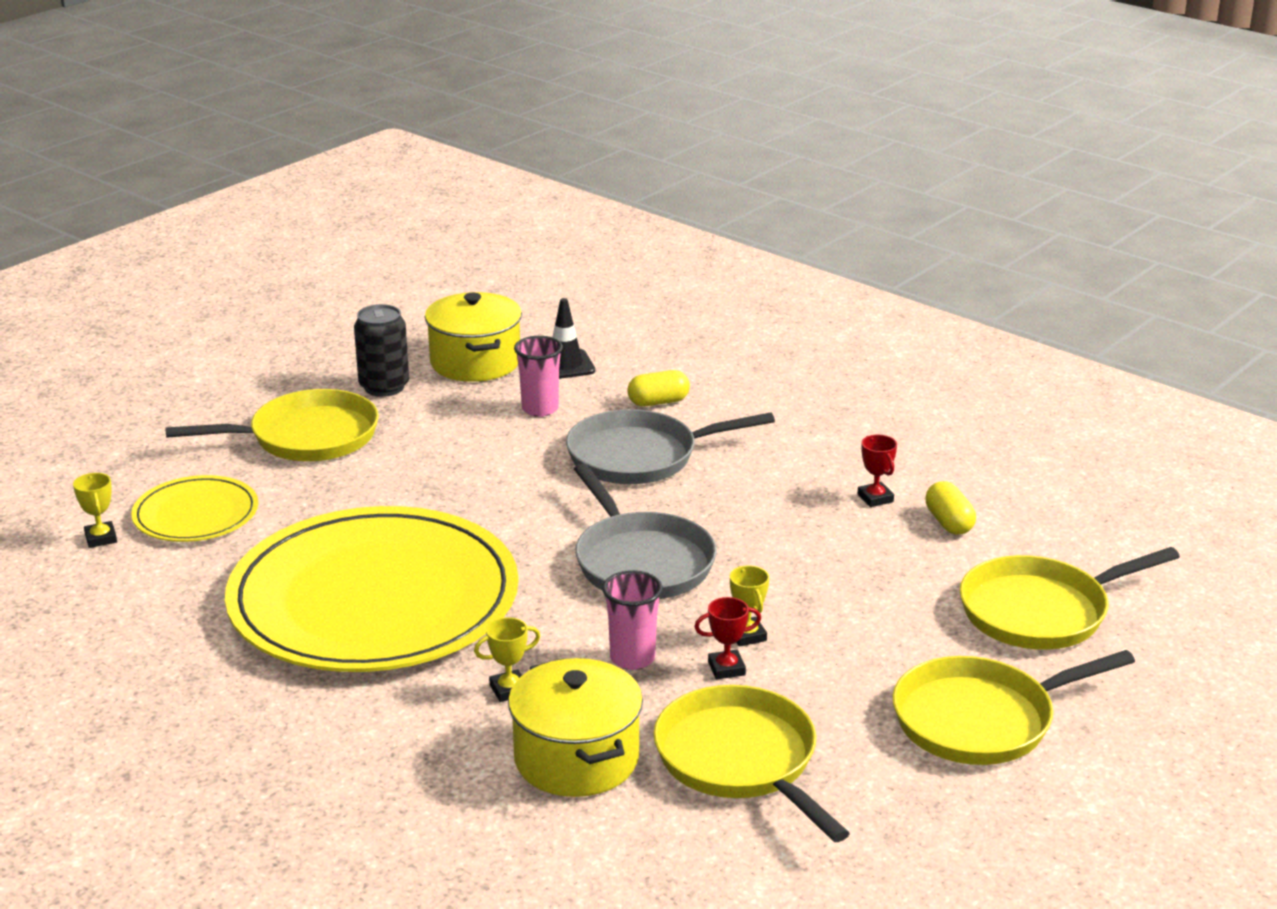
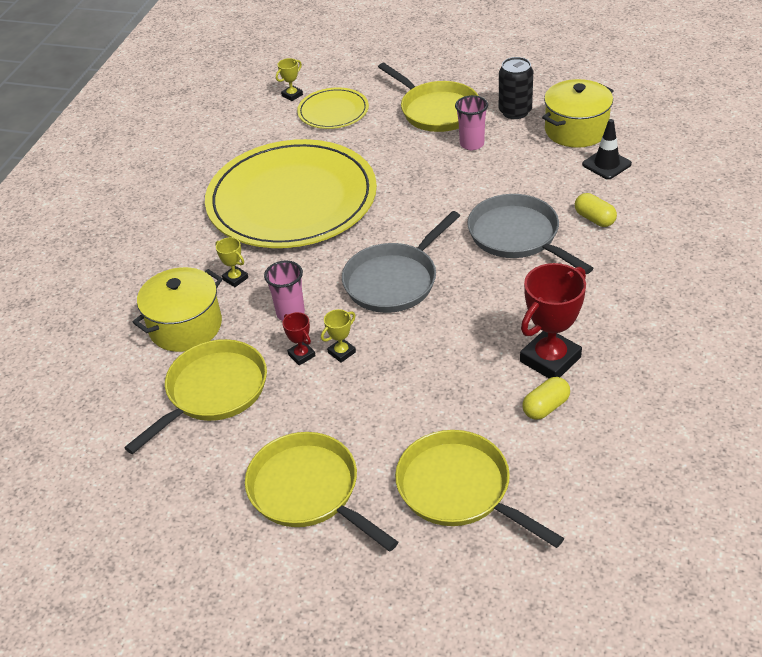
camera: 70 degrees right, 15 degrees up
(540, 409) = (541, 176): pink cup -> pink cup (472, 144)
(875, 498) = (550, 359): red trophy -> red trophy, size x2.12

